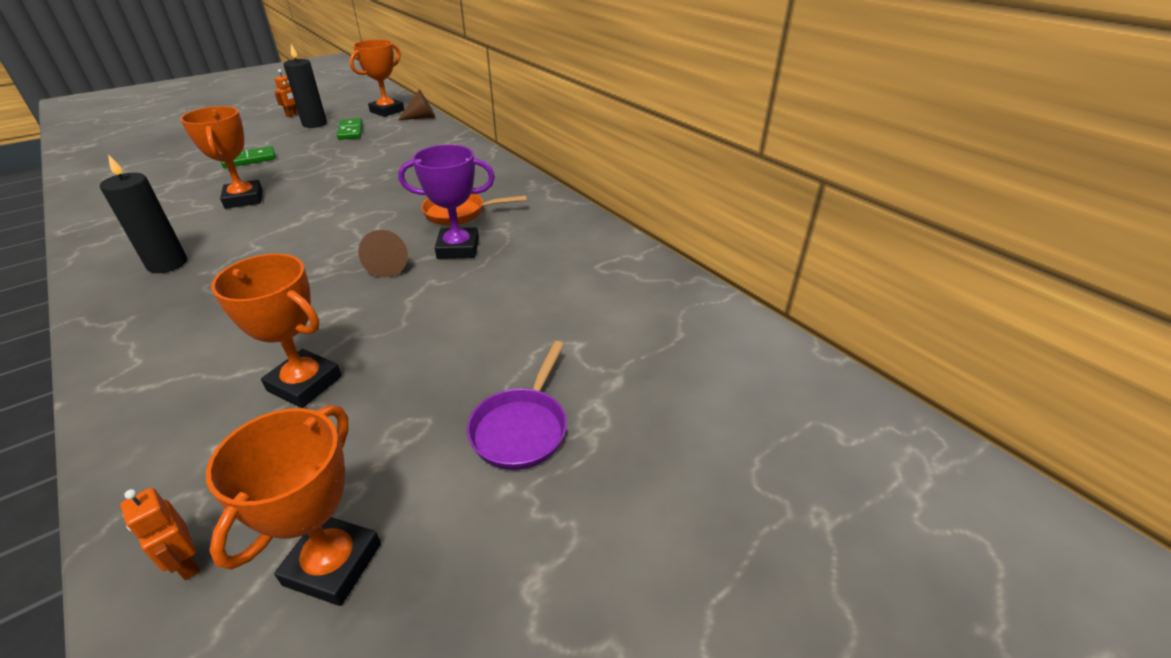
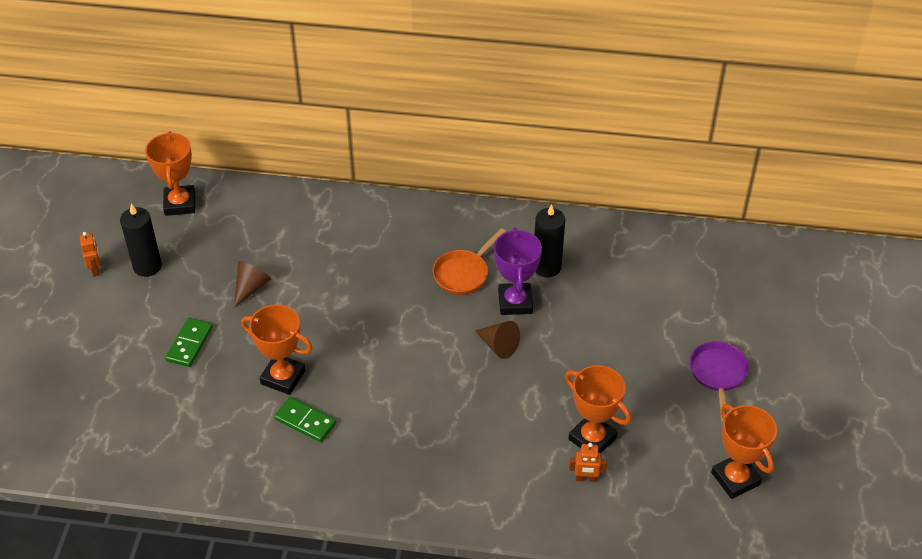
camera: 45 degrees left, 10 degrees up
(167, 264) = (358, 455): black candle -> black candle (547, 267)
(187, 562) = (686, 525): orange robot -> orange robot (586, 479)
(305, 384) = (592, 438): orange trophy -> orange trophy turned 60 degrees clockwise
(351, 131) = (204, 252): green domino -> green domino (305, 421)
(421, 118) = (232, 191): brown cone -> brown cone (251, 287)
(458, 248) = (515, 302): purple trophy -> purple trophy turned 45 degrees counterclockwise
(522, 428) = (718, 375): purple pan -> purple pan turned 150 degrees counterclockwise

